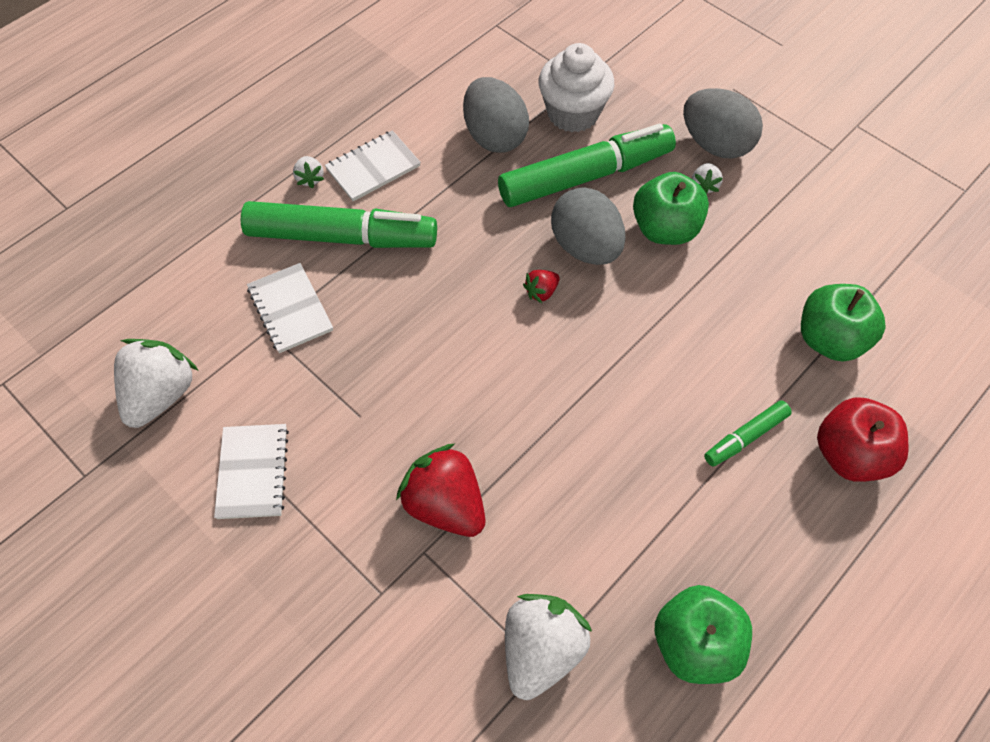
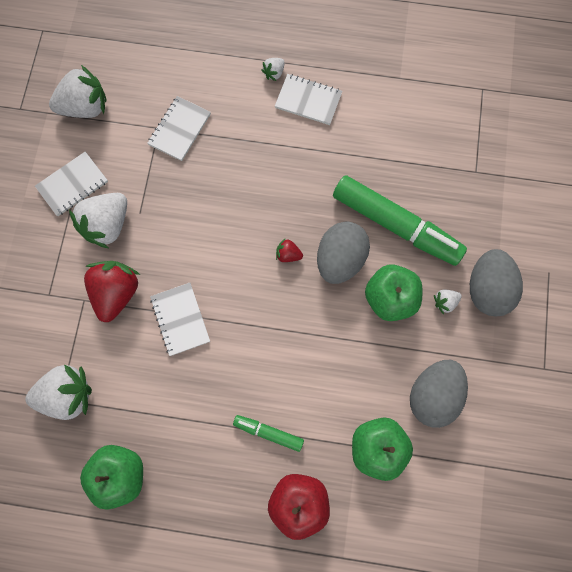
camera: 55 degrees right, 15 degrees up
(342, 237) = (246, 120): green marker -> none
(345, 462) = (107, 225): none -> white strawberry
(494, 136) = (386, 151): grey egg -> grey egg (433, 395)
(536, 451) = (180, 319): none -> white notebook
(573, 113) = (442, 185): white cupcake -> none

